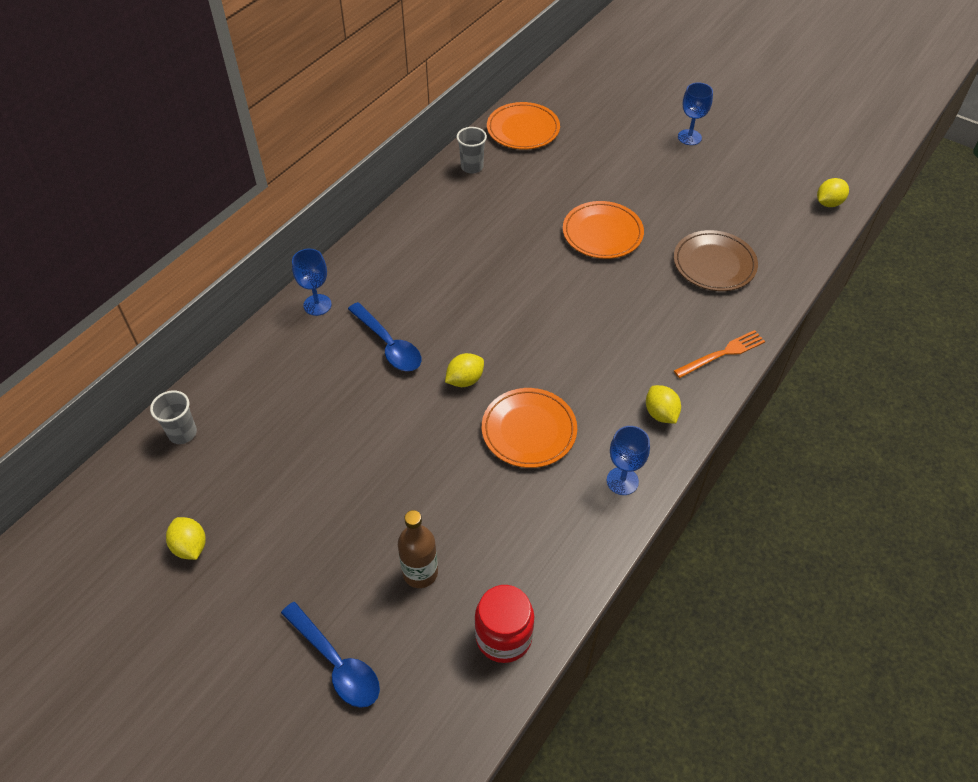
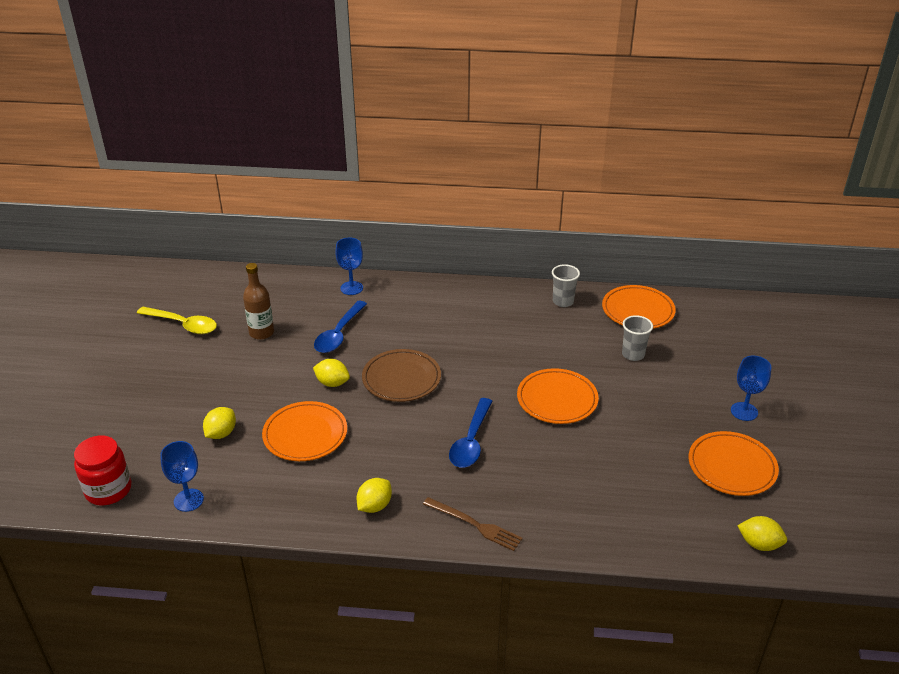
camera: 60 degrees right, 15 degrees down
(182, 433) = (202, 282): grey cup -> grey cup (633, 354)
(190, 546) = (117, 322): yellow lemon -> yellow lemon (221, 433)
(255, 479) = (183, 325): none -> yellow spoon
(336, 663) = (56, 417): blue spoon -> blue spoon (471, 441)
(420, 573) = (144, 428): brown bottle -> brown bottle (261, 333)
(622, 481) = (287, 506): blue goblet -> blue goblet (188, 500)
(714, 264) = (585, 483): brown plate -> brown plate (401, 379)
(722, 354) = (475, 525): orange fork -> brown fork
(744, 175) = (732, 467): none -> orange plate

